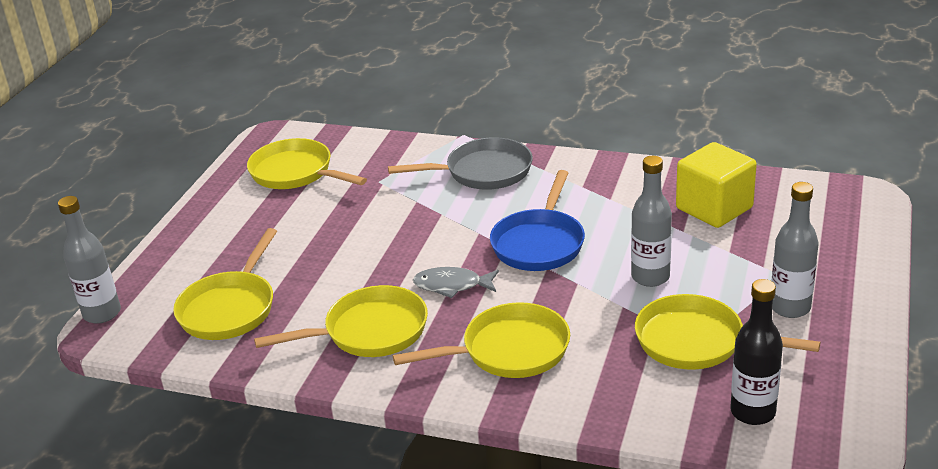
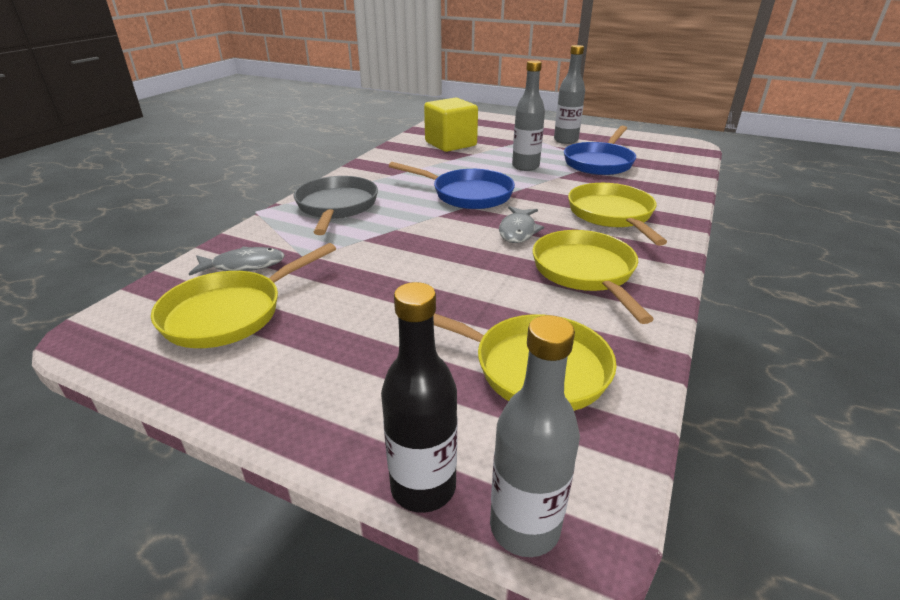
camera: 85 degrees left, 0 degrees up
(362, 158) = (244, 265): none -> grey fish
(697, 342) = (599, 163): yellow pan -> blue pan
(752, 412) = (665, 158): black bottle -> black bottle (423, 487)

